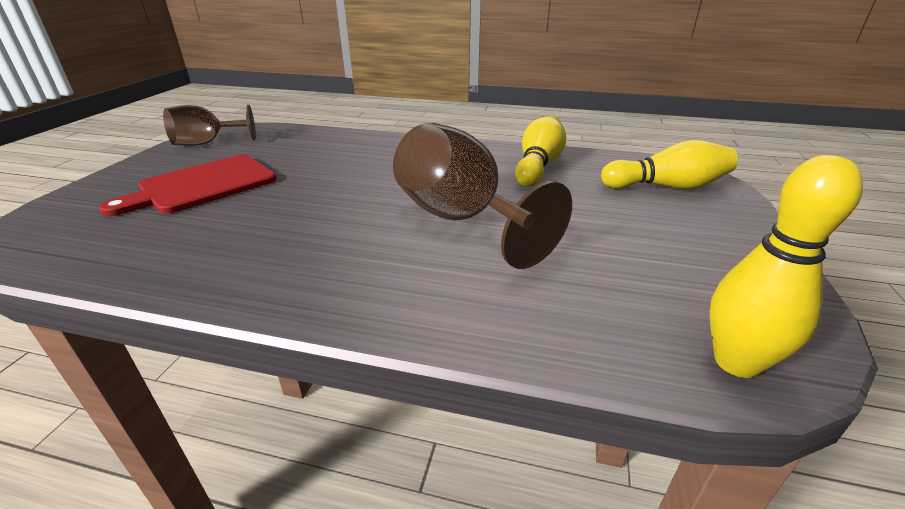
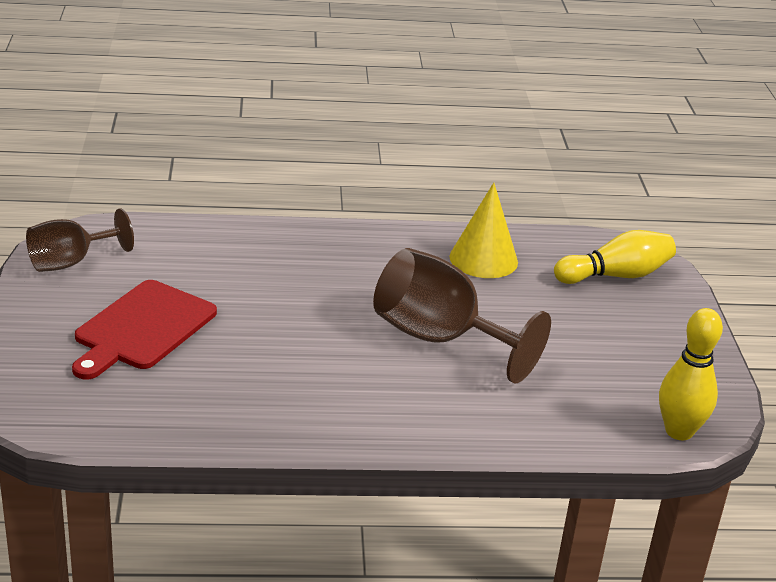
camera: 20 degrees left, 0 degrees up
(538, 166) = (483, 259): yellow bowling pin -> yellow cone

